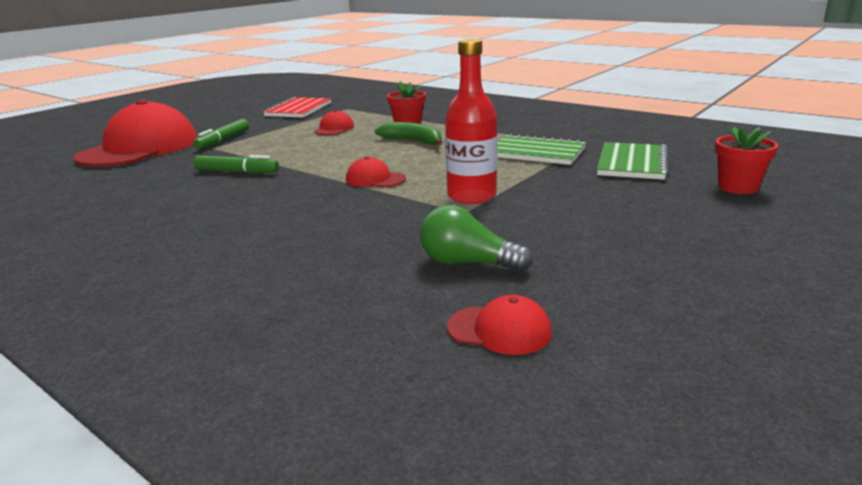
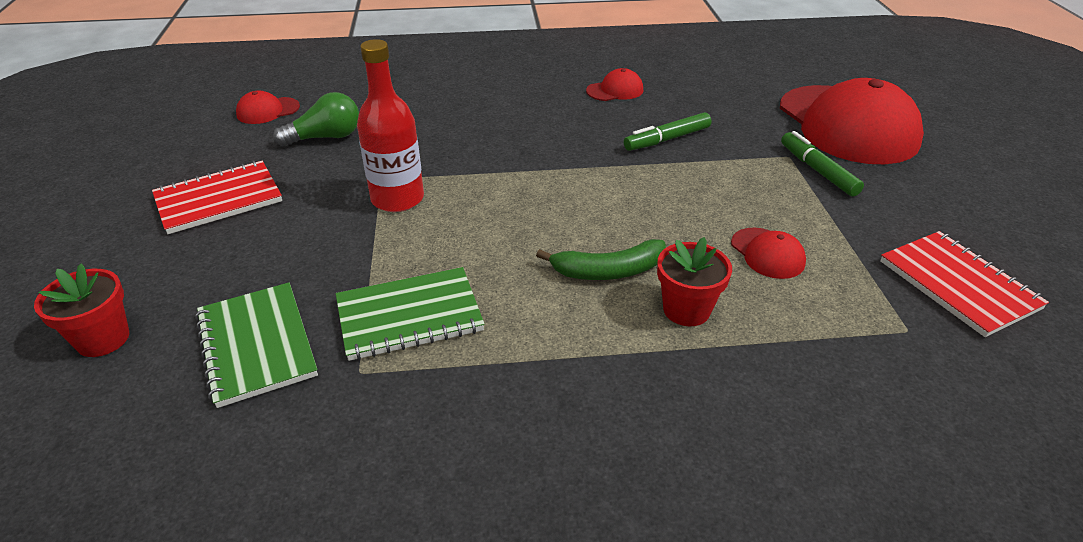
camera: 135 degrees right, 15 degrees up
(375, 179) = (523, 183): red cap -> red cap (615, 90)
(625, 241) = (218, 199): none -> red notebook

